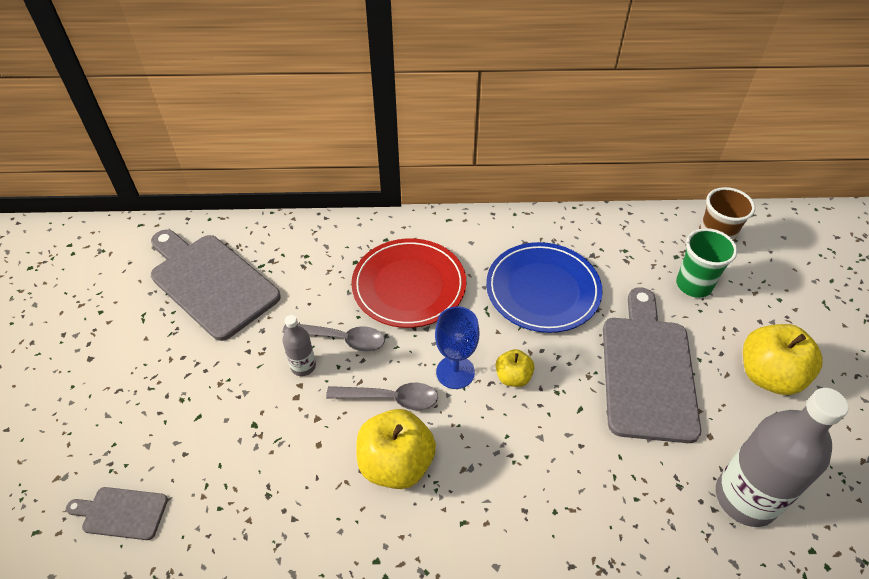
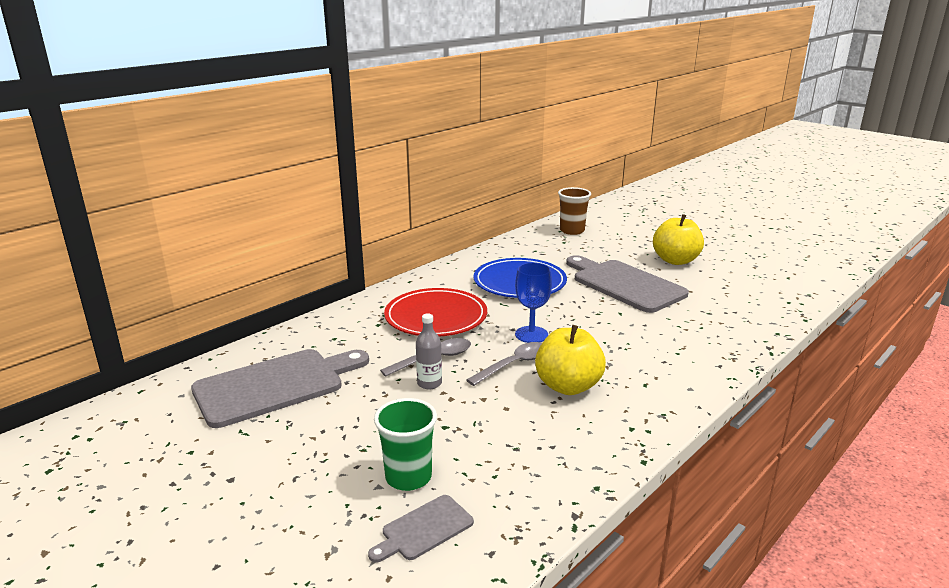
camera: 45 degrees left, 25 degrees down
(211, 282) = (275, 385): grey cutting board -> grey cutting board turned 150 degrees clockwise
(513, 377) = (566, 320): yellow apple -> none
(693, 285) = (590, 247): green cup -> green cup (408, 477)
(745, 498) = (739, 301): grey bottle -> none

